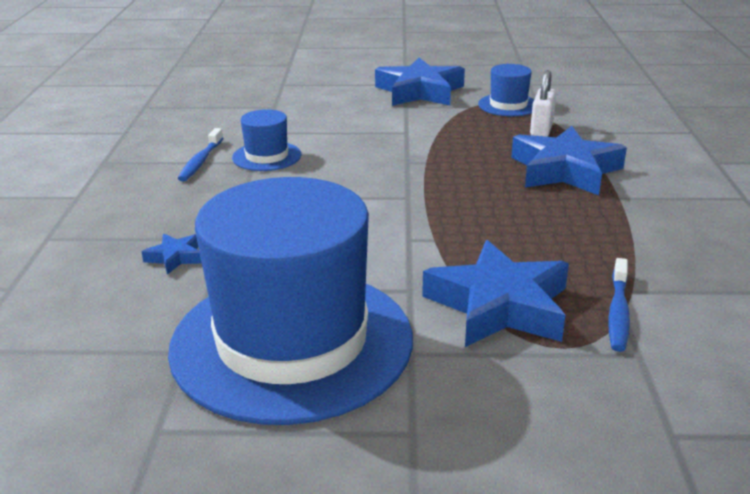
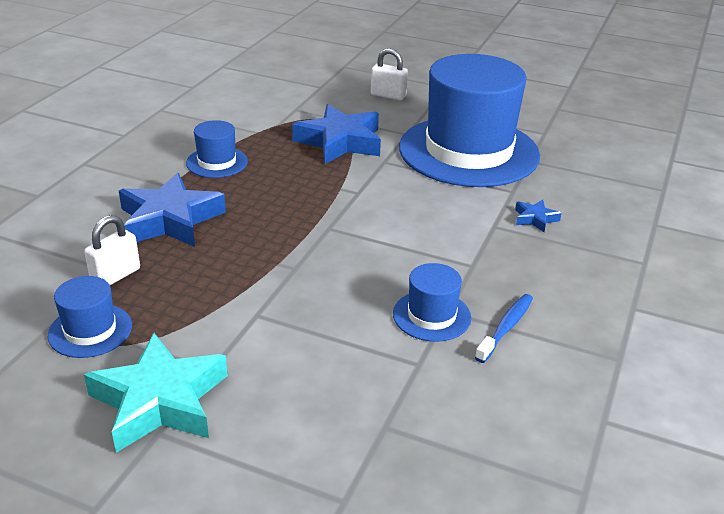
camera: 160 degrees left, 5 degrees up
(419, 91) = (160, 401): blue star -> turquoise star
(518, 450) = (388, 95): none -> white padlock
(613, 233) = (217, 162): none -> blue hat
(618, 312) = (280, 125): blue toothbrush -> none

